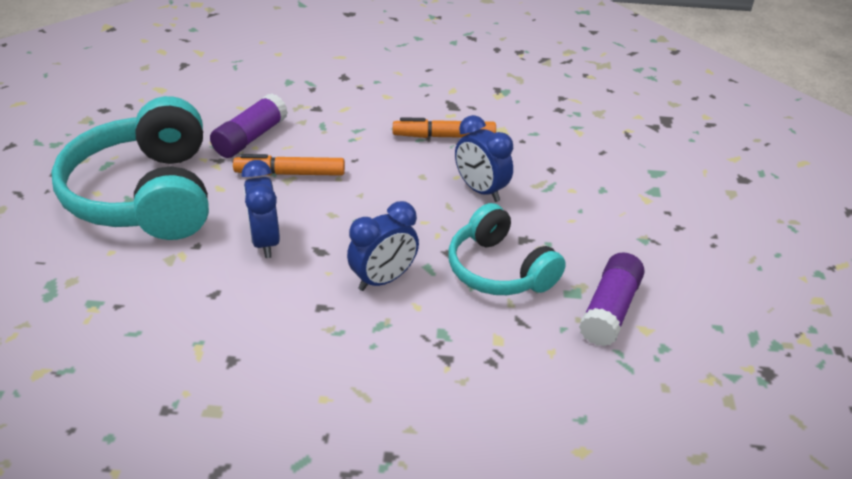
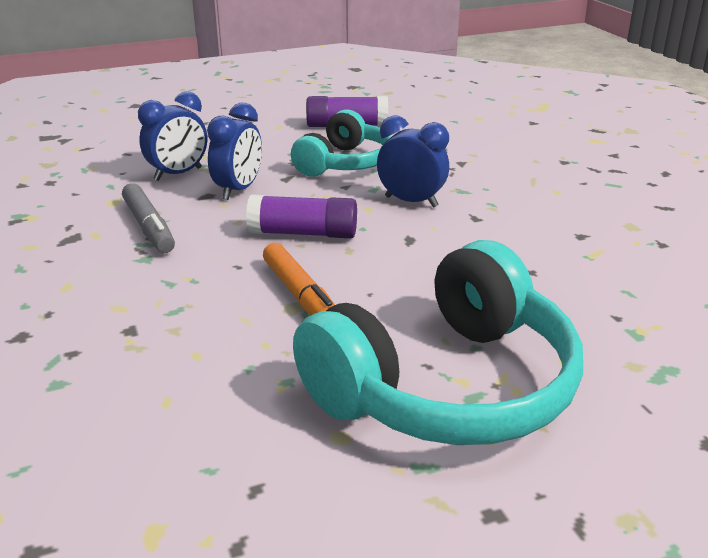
camera: 115 degrees left, 10 degrees down
(250, 138) = (246, 355): purple glue stick -> purple glue stick (303, 233)
(265, 241) = (431, 270): blue clock -> blue clock (178, 174)
(444, 136) = (148, 227): orange marker -> grey marker

